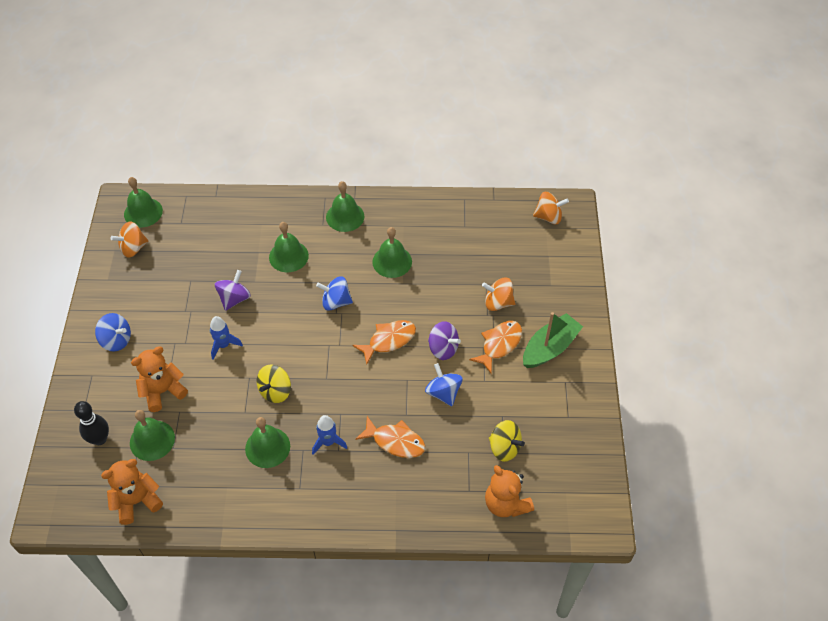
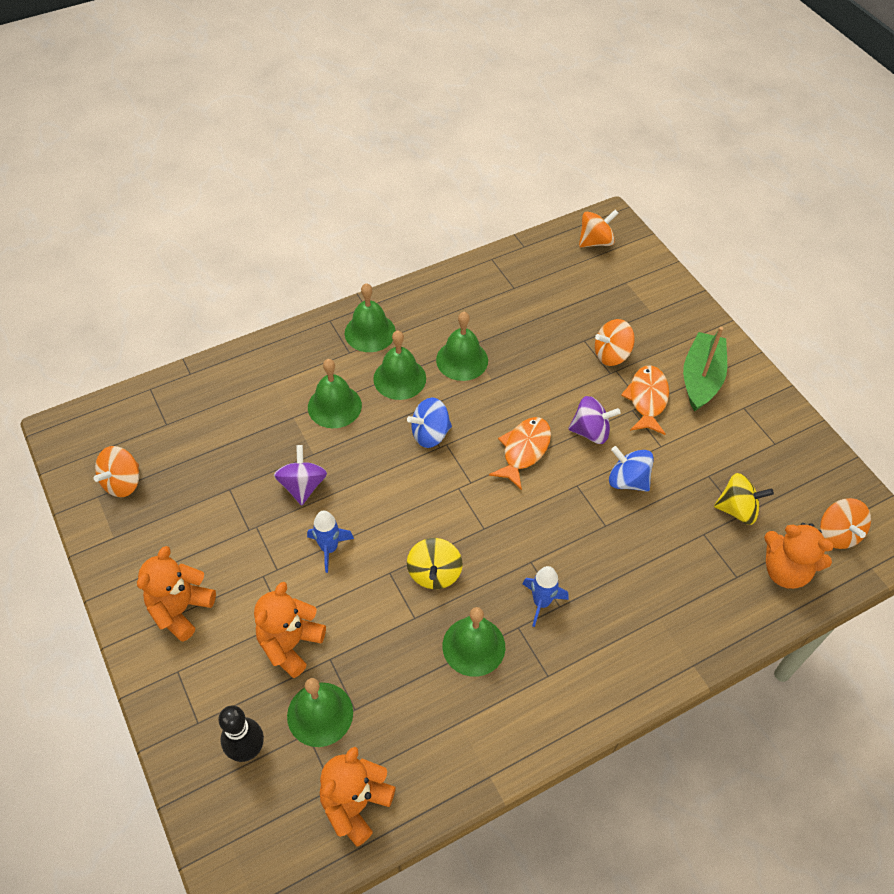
camera: 30 degrees left, 0 degrees up
(116, 340) = (181, 609): blue spinning top -> orange teddy bear
(143, 212) = (105, 432): green bell -> green bell (399, 378)
(395, 441) = (616, 562): orange fish -> none
(563, 498) = (837, 534): none -> orange spinning top

